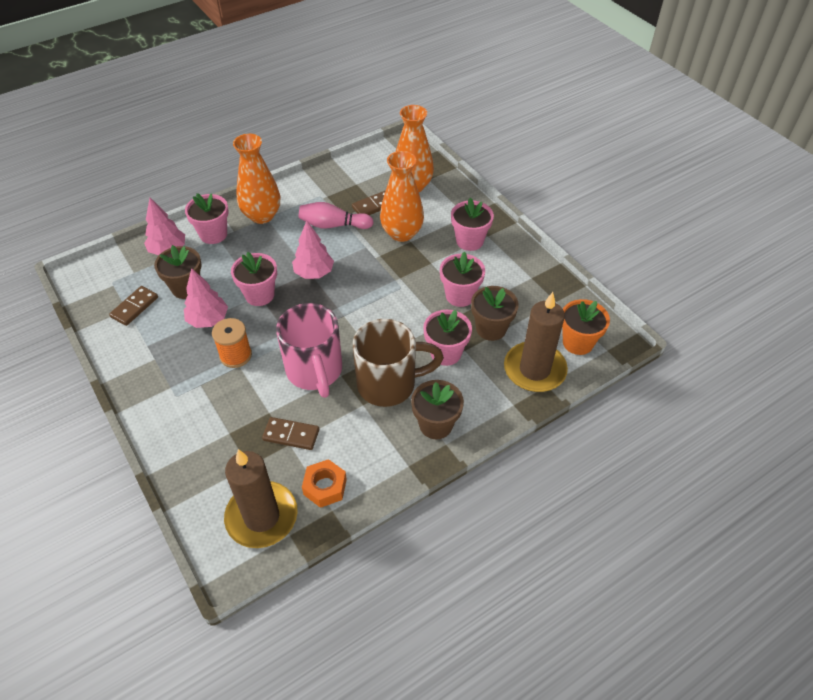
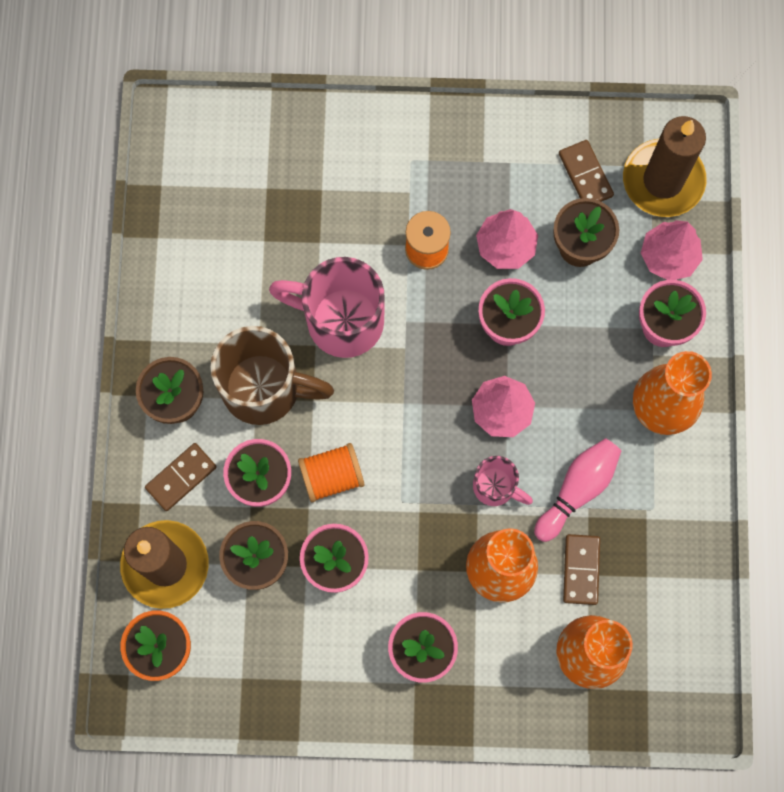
camera: 125 degrees right, 25 degrees up
(262, 516) = (199, 171): brown candle -> brown candle (663, 180)
(291, 435) = (273, 248): brown domino -> brown domino (181, 477)
(325, 487) = (187, 246): orange nut -> none
(359, 255) = (496, 487): none -> pink mug
(389, 384) = (265, 389): brown mug -> brown mug turned 105 degrees counterclockwise
(414, 323) = (332, 476): none -> orange spool

